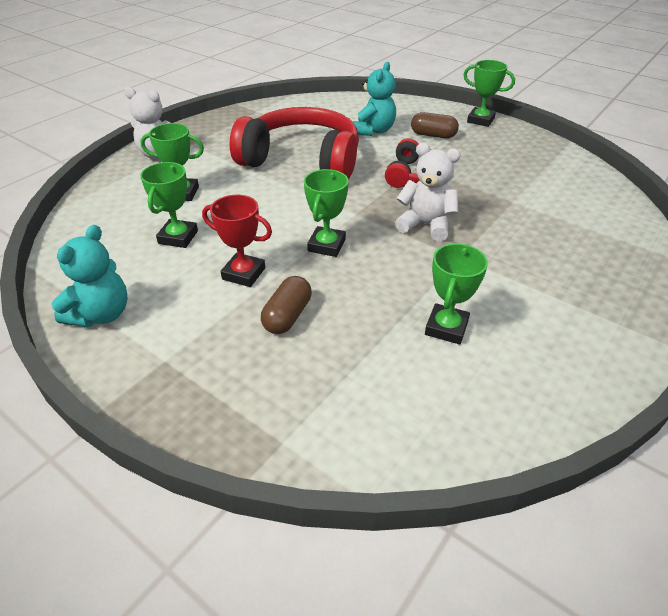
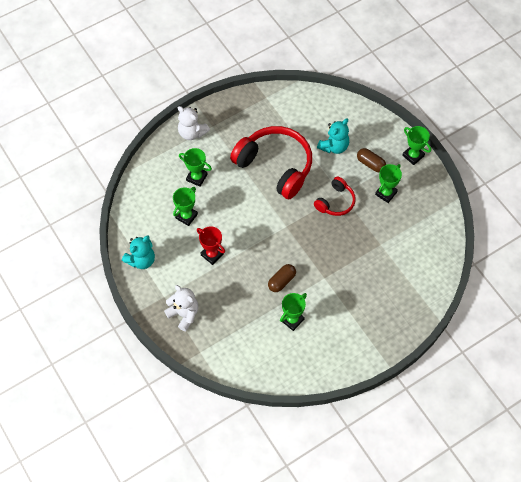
camera: 20 degrees right, 20 degrees up
(287, 316) = (223, 289): brown capsule -> brown capsule (281, 281)
(326, 245) = (260, 247): green trophy -> green trophy (386, 193)
(426, 225) = (319, 248): white teddy bear -> white teddy bear (184, 314)

